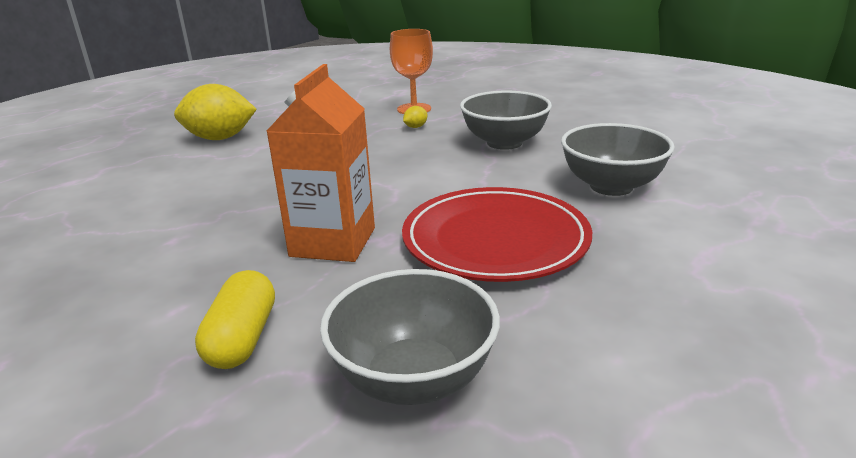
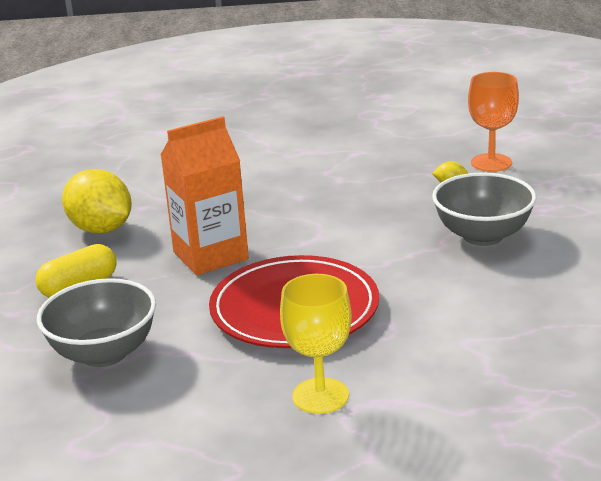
camera: 50 degrees right, 0 degrees up
(220, 138) = (298, 130): yellow lemon -> yellow lemon (101, 229)
(611, 186) = (465, 319): grey bowl -> none
(661, 282) = (320, 396): none -> yellow goblet

